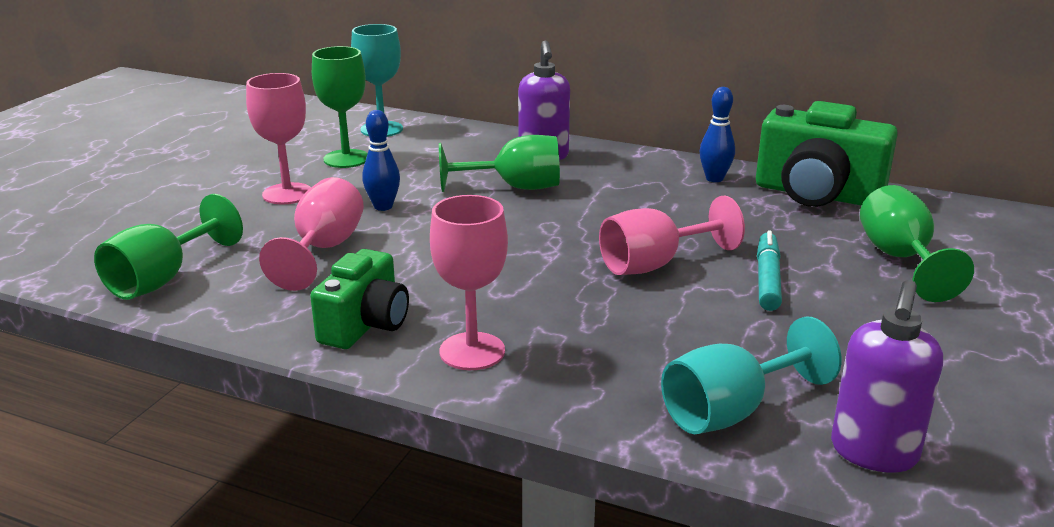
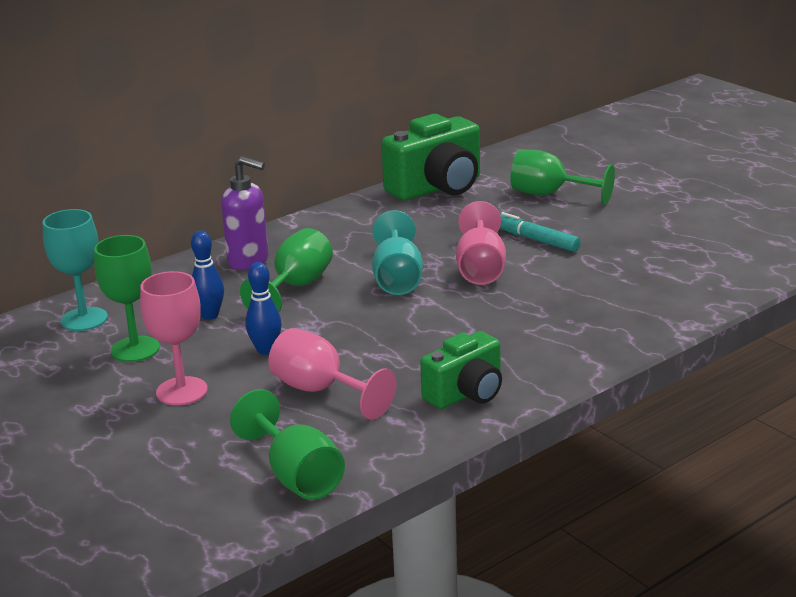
camera: 60 degrees left, 0 degrees up
(365, 325) = (466, 393): green camera -> green camera turned 90 degrees clockwise
(472, 351) = (538, 360): pink goblet -> none
(714, 178) = (372, 211): blue bowling pin -> blue bowling pin (209, 315)
(731, 411) = (671, 296): turquoise goblet -> turquoise goblet (397, 279)
(873, 453) = (735, 271): purple soap dispenser -> none

